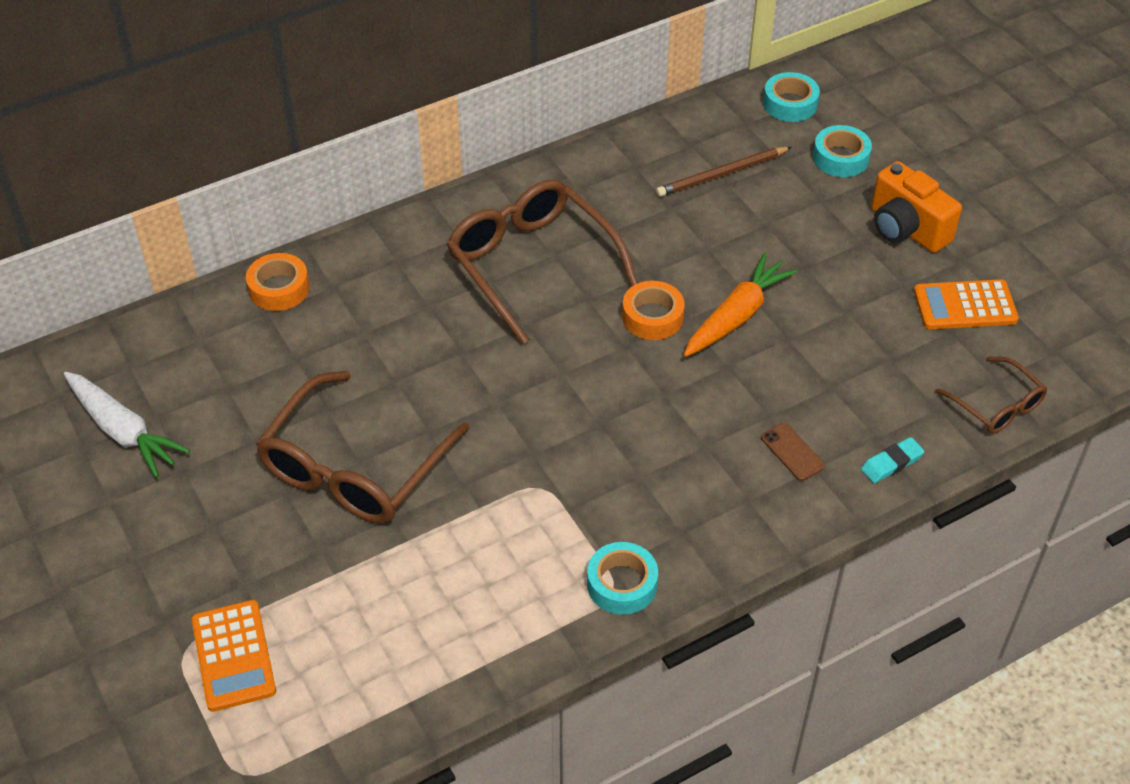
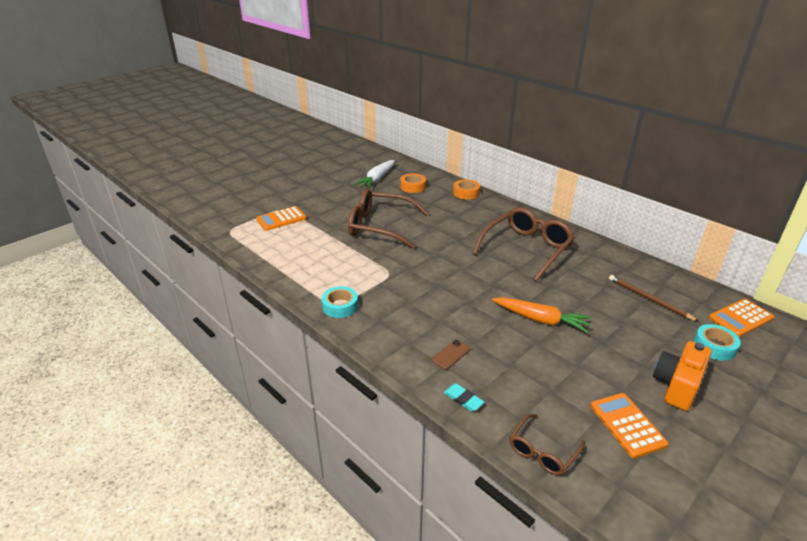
camera: 75 degrees right, 15 degrees down
(652, 317) = (519, 290): orange tape -> orange tape (413, 187)
(790, 104) = (740, 318): turquoise tape -> orange calculator

